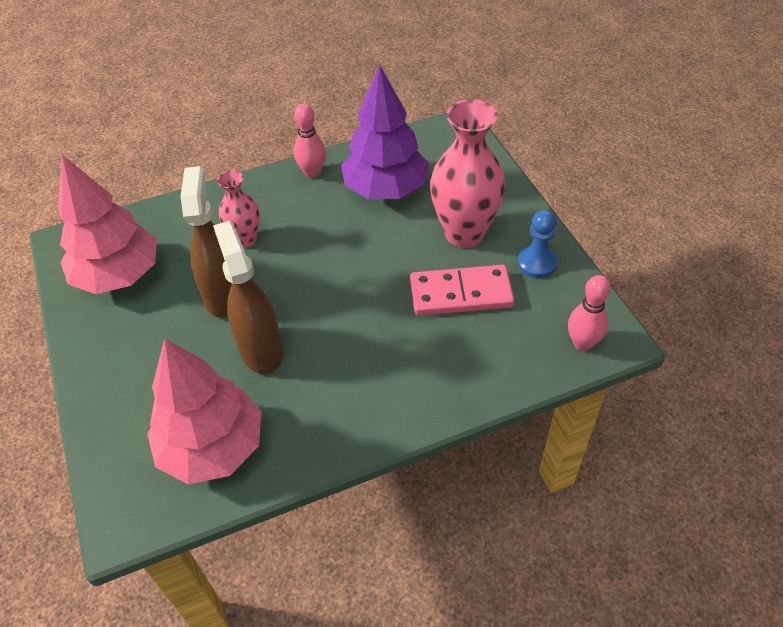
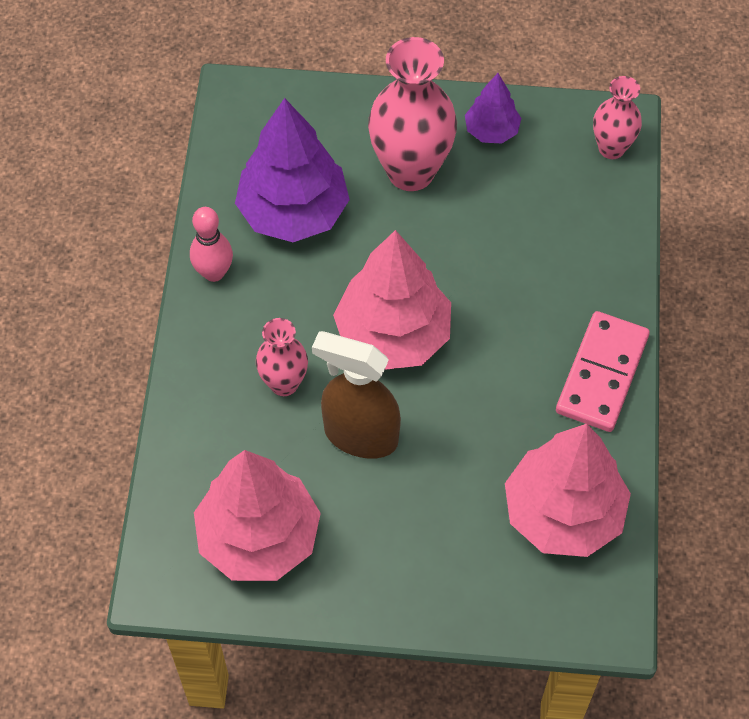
camera: 65 degrees left, 10 degrees up
(261, 350) = (461, 426): brown spray bottle -> none
(317, 279) = (393, 335): none -> pink tree
(461, 293) = (492, 215): pink domino -> pink domino (601, 374)
(537, 263) = (491, 130): blue pawn -> purple tree
(582, 343) = (611, 148): pink bowling pin -> pink vase

